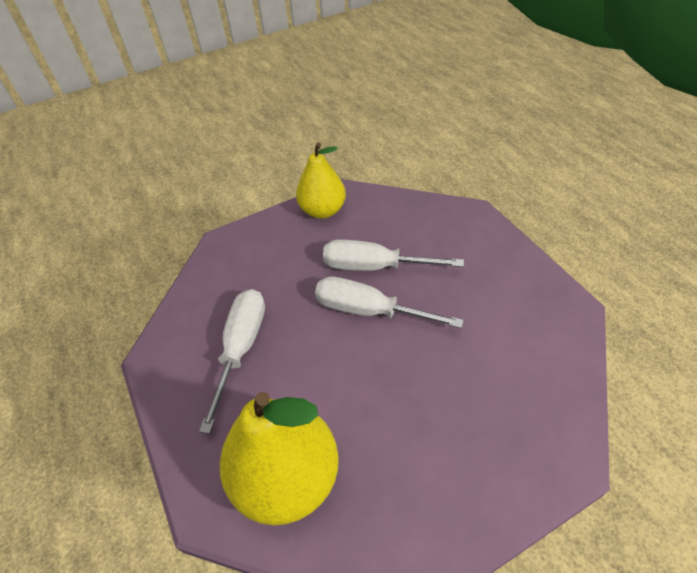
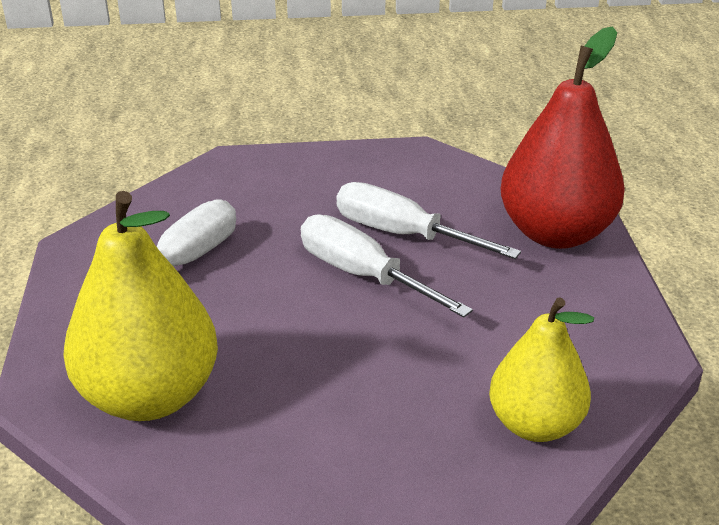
camera: 20 degrees right, 15 degrees down
(322, 210) = (377, 161): yellow pear -> yellow pear (535, 424)
(465, 232) = (555, 233): none -> red pear

